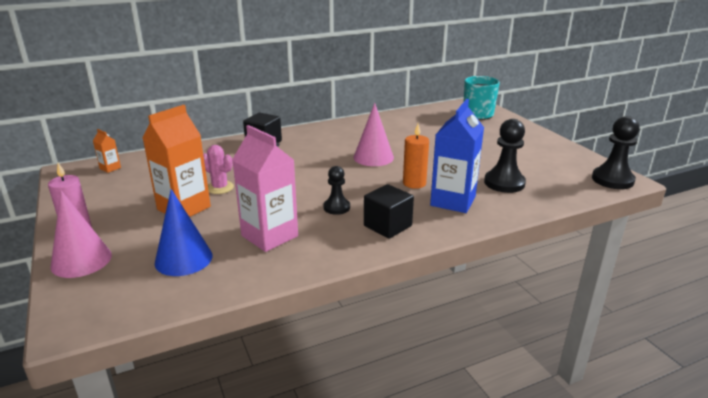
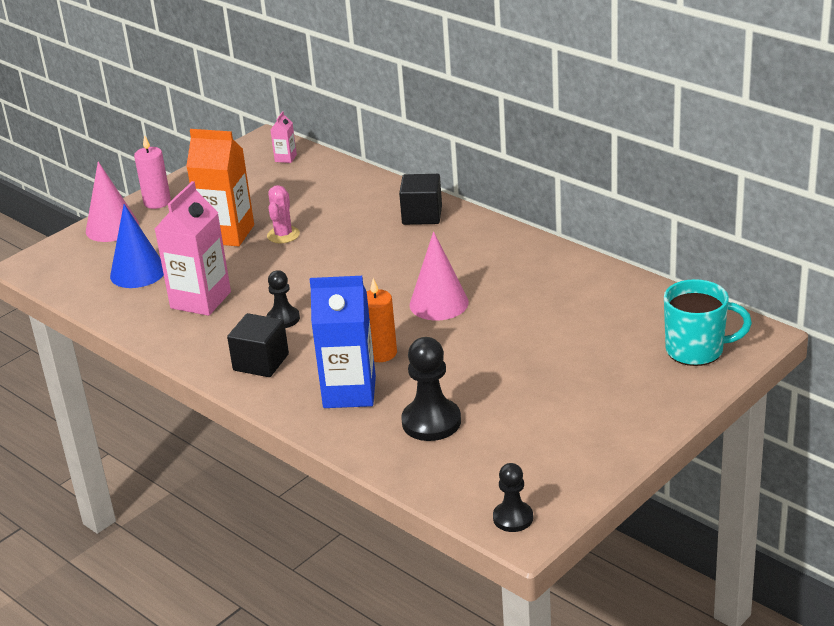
camera: 70 degrees right, 5 degrees up
(110, 168) = (285, 158): orange carton -> pink carton
(612, 180) = (513, 518): black pawn -> black pawn, size x0.62

